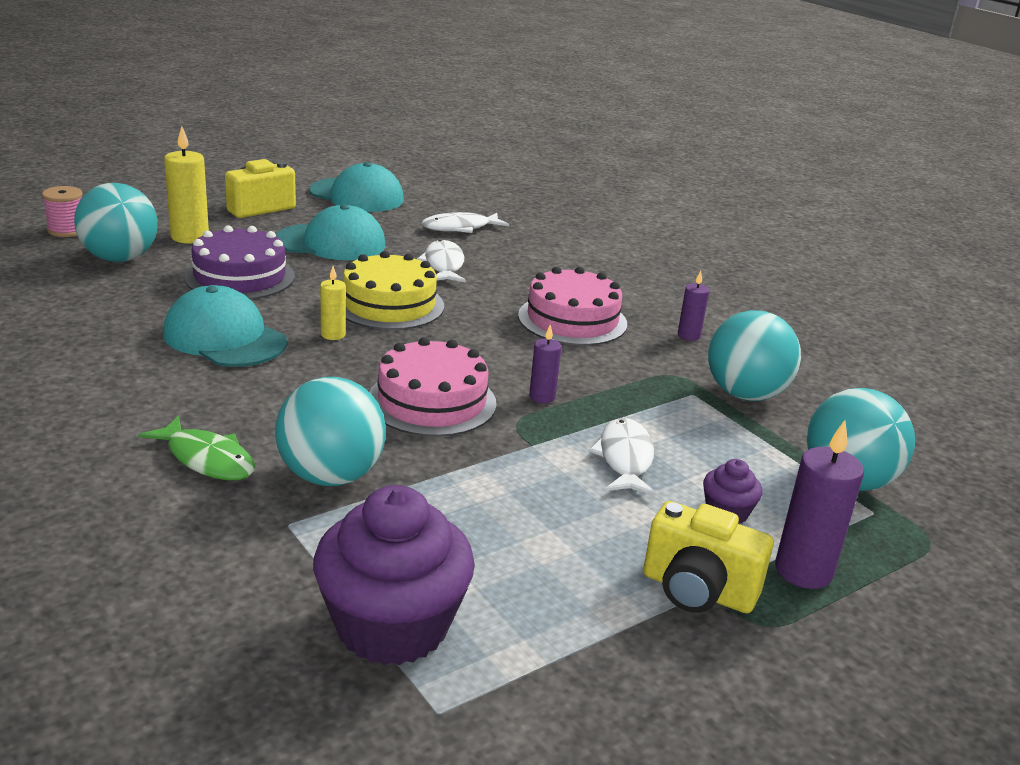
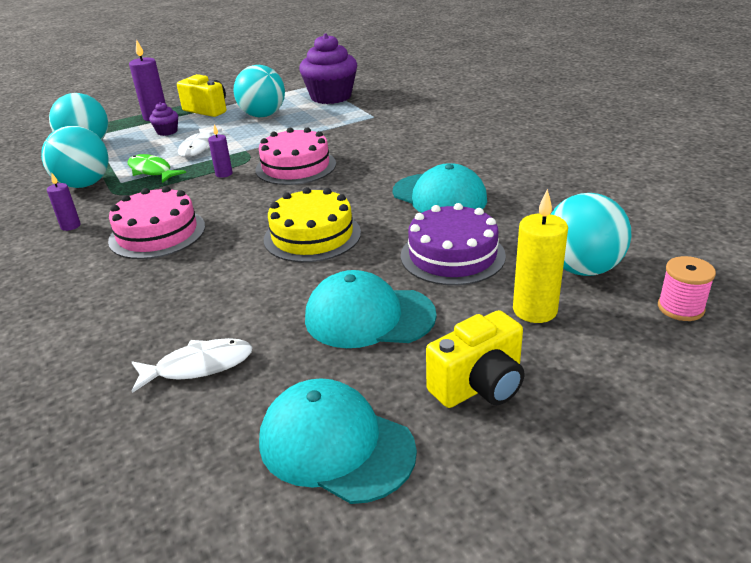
camera: 170 degrees left, 5 degrees up
(207, 459) = (419, 134): green fish -> green fish (151, 171)
(331, 476) = (355, 132): turquoise ball -> turquoise ball (263, 115)
(333, 335) = (359, 204): yellow candle -> none
(443, 265) = (246, 291): white fish -> none

